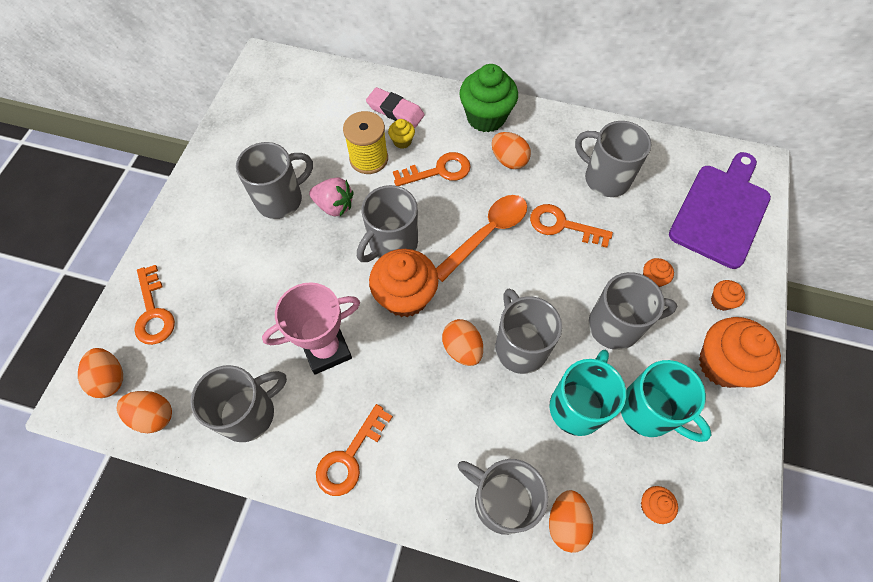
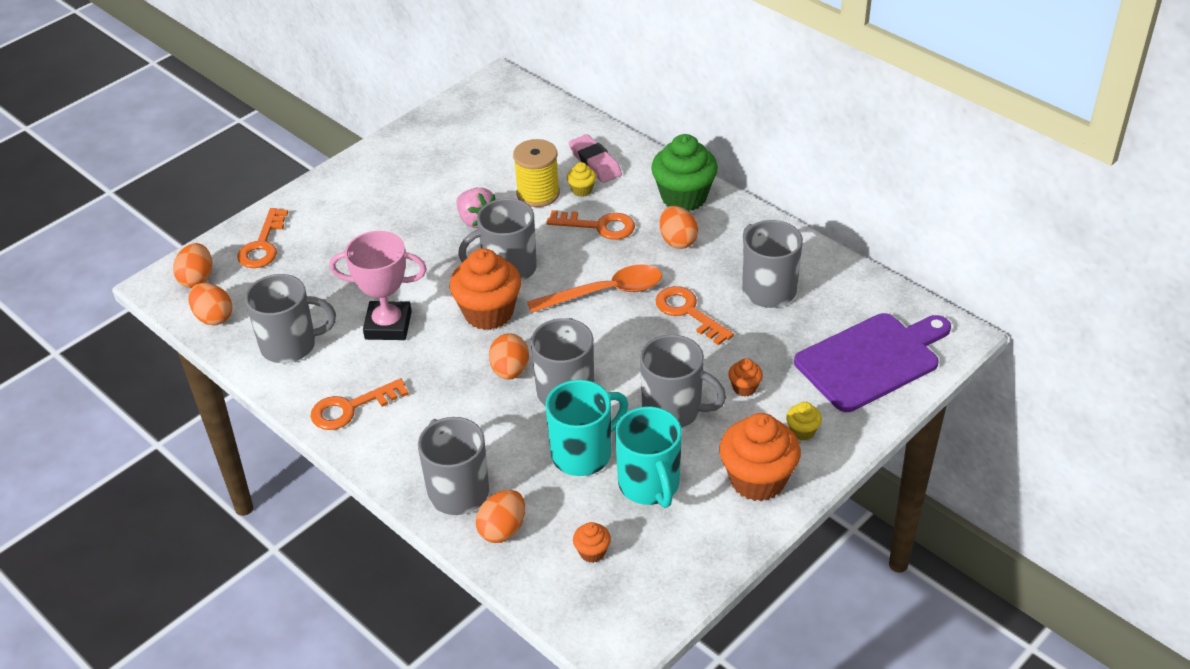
camera: 30 degrees right, 20 degrees down
(281, 199) = (431, 199): grey mug -> none
(721, 301) = (802, 431): orange cupcake -> yellow cupcake

